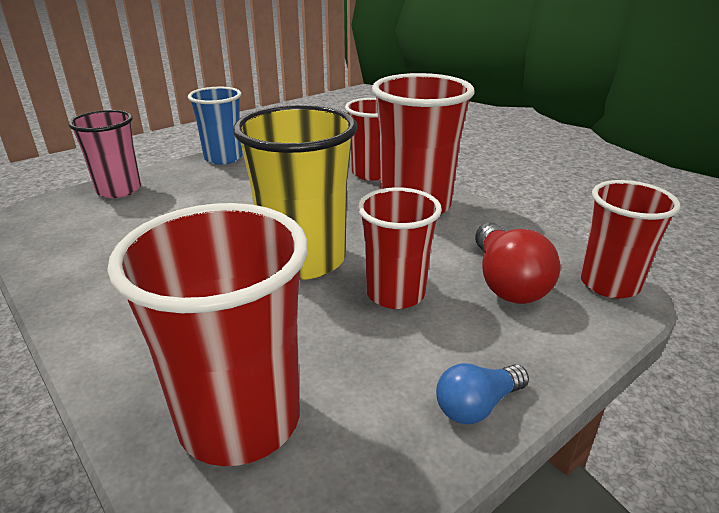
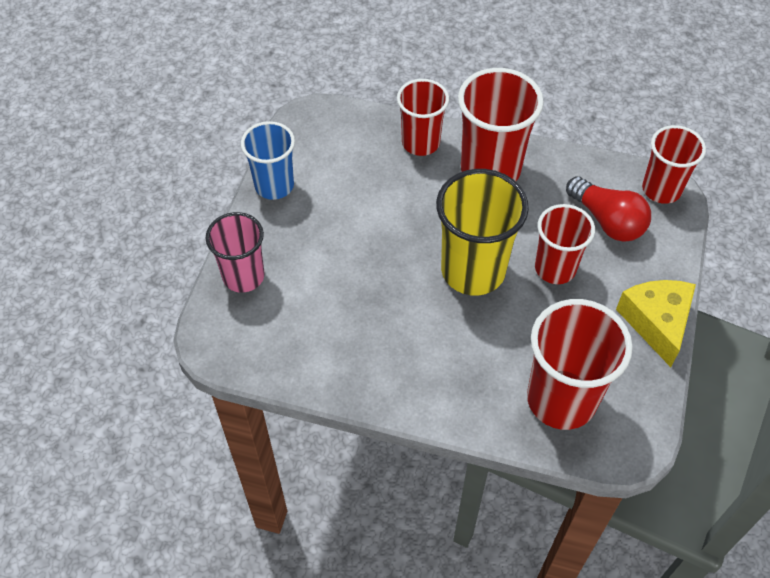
camera: 35 degrees left, 25 degrees up
(477, 406) = (656, 322): blue light bulb -> yellow cheese

